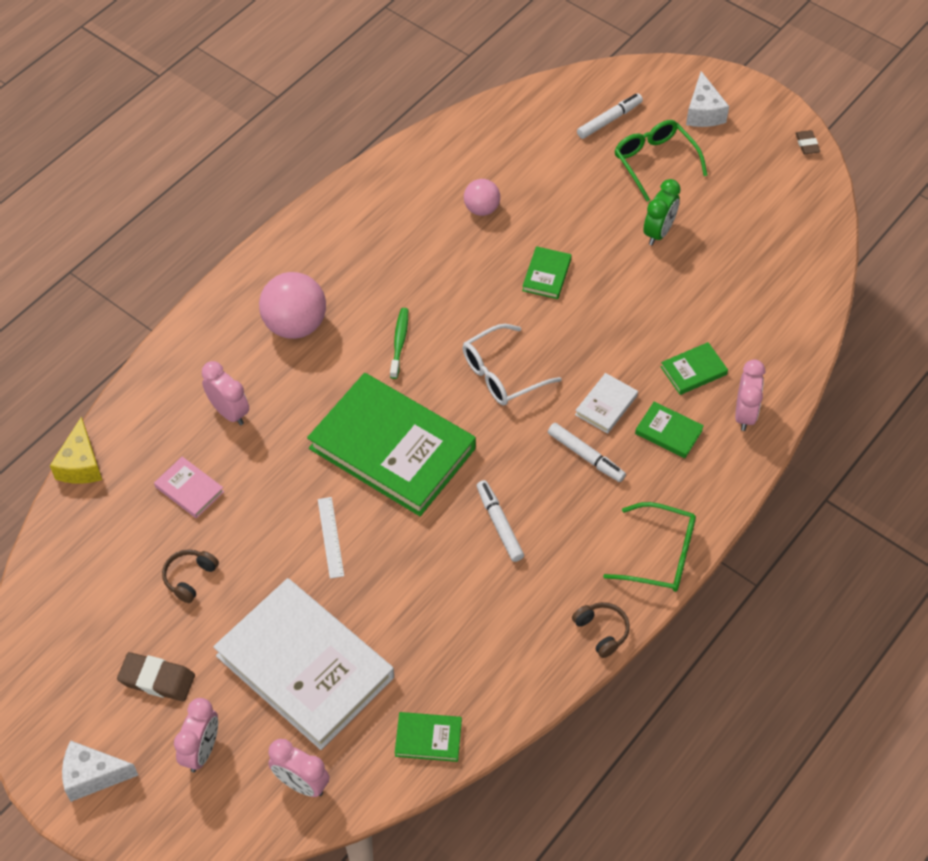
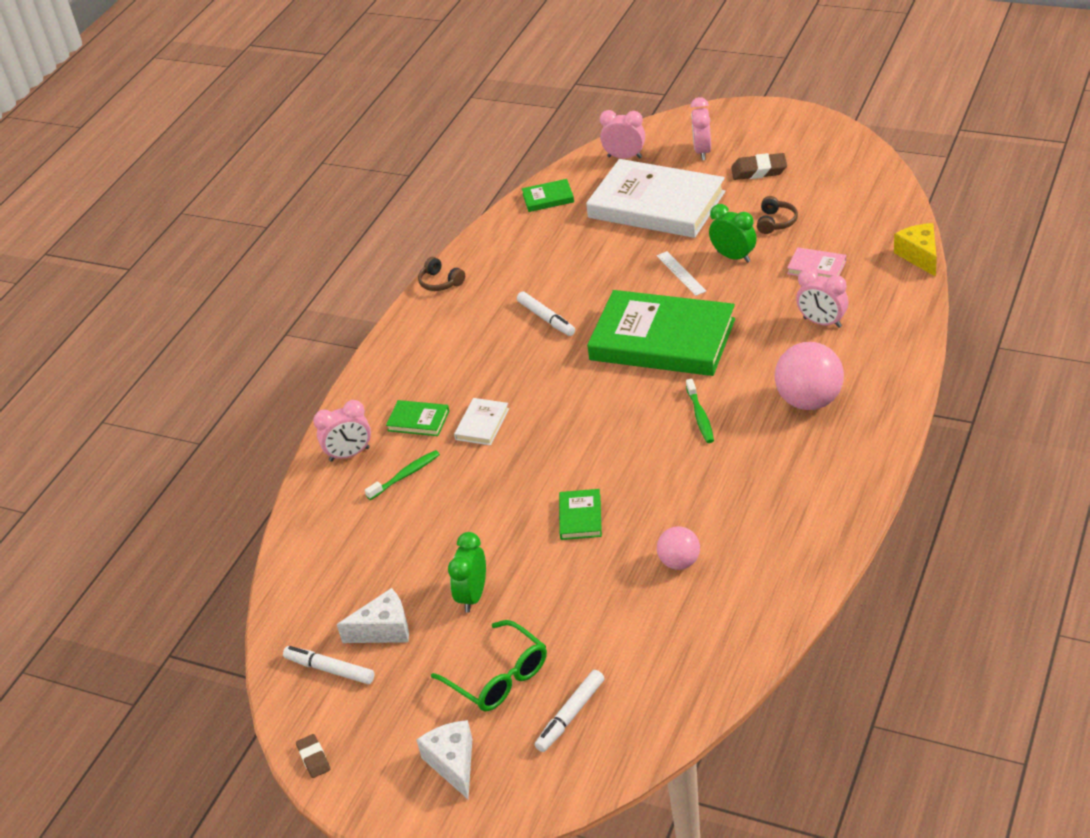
camera: 170 degrees right, 15 degrees down
(93, 776) = (767, 123): white cheese -> white cheese (384, 630)
(263, 540) = (733, 257): none -> green clock
(502, 374) = (589, 420): white glasses -> none
(586, 456) = (488, 382): white marker -> white marker (330, 669)
(659, 555) = (406, 337): green glasses -> none
(693, 371) = (405, 475): green book -> green toothbrush
(745, 414) = (349, 454): pink clock -> pink clock turned 105 degrees counterclockwise

